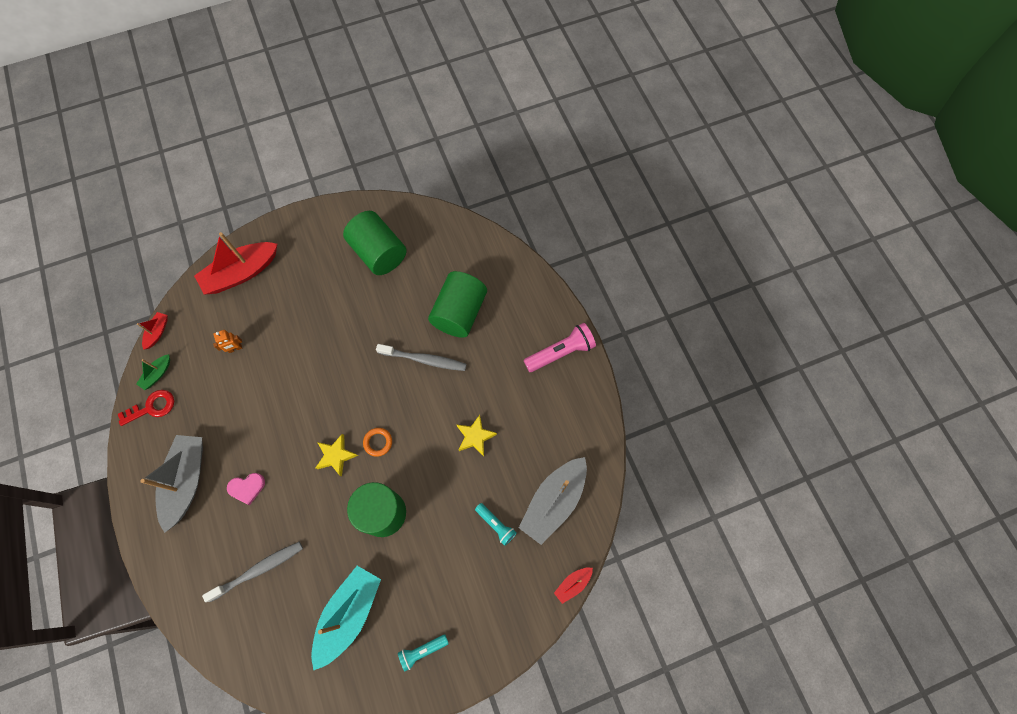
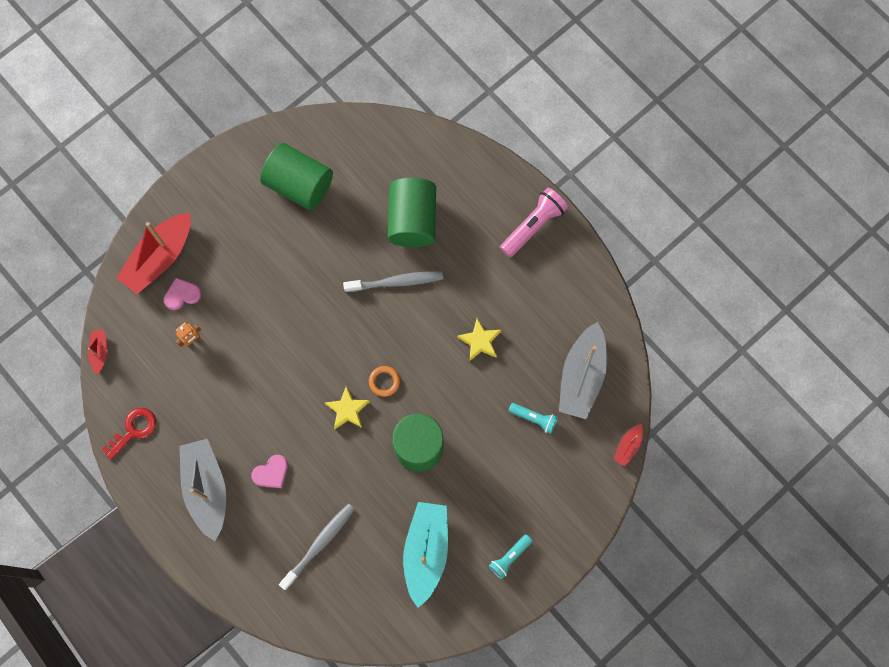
camera: 20 degrees left, 5 degrees up
(157, 374) = (122, 395): green boat -> none
(244, 309) = (182, 295): none -> pink heart

